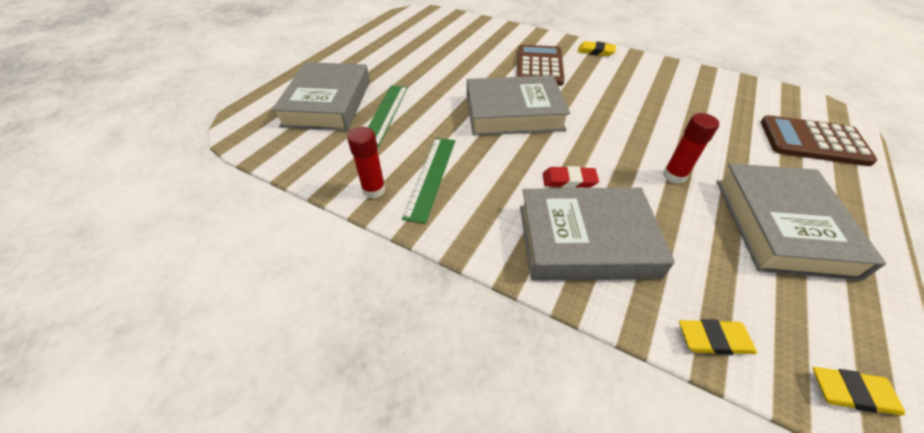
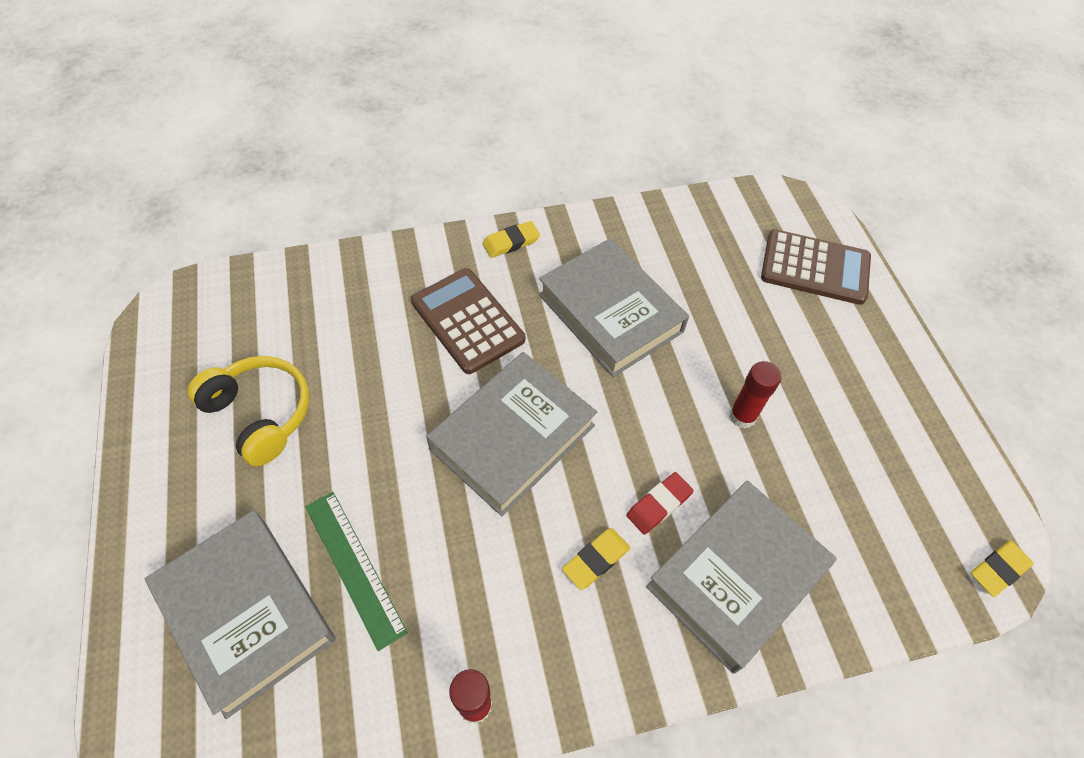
camera: 45 degrees left, 10 degrees up
(410, 53) = (260, 414): none -> yellow headphones
(431, 176) = (518, 625): green ruler -> none
(714, 339) = (899, 602): yellow eraser -> yellow eraser (596, 560)
(781, 226) = (861, 416): grey book -> grey book (610, 313)
(813, 141) = (815, 268): brown calculator -> brown calculator turned 135 degrees counterclockwise

